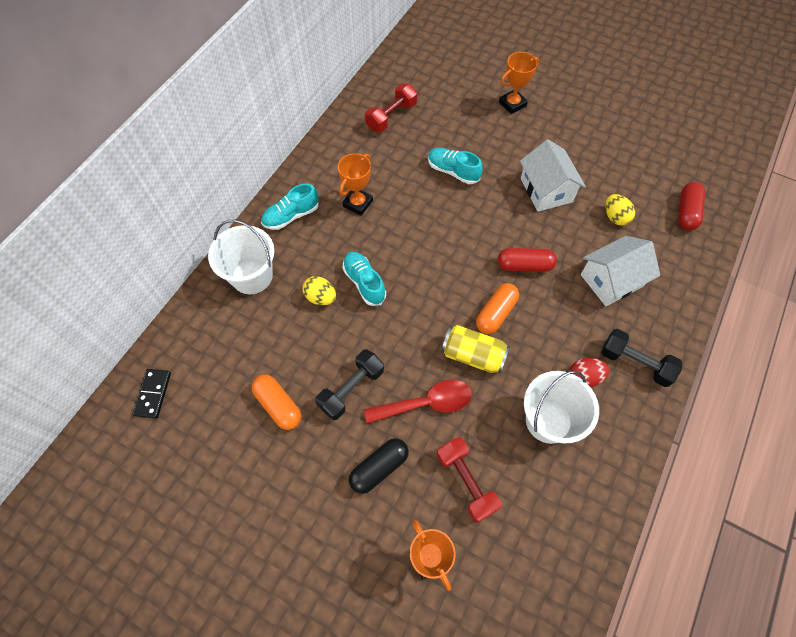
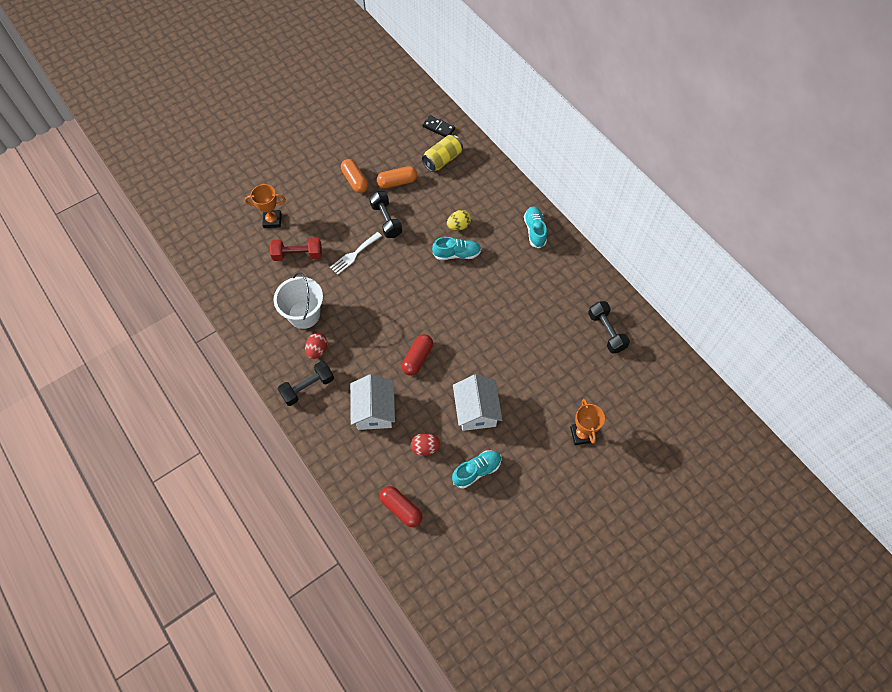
camera: 115 degrees right, 0 degrees up
(252, 276) = (495, 194): white bucket -> none
(358, 203) = (526, 275): orange trophy -> none
(379, 468) = (332, 216): black capsule -> none
(391, 116) = (606, 332): red dumbbell -> black dumbbell
(426, 403) = (354, 254): red spoon -> white fork
(453, 171) = (527, 351): turquoise shoe -> turquoise shoe (476, 471)
(473, 355) = (370, 293): yellow can -> yellow can (442, 160)
(495, 313) = (391, 321): orange capsule -> orange capsule (355, 181)
(546, 190) = (476, 410): white house -> white house turned 75 degrees clockwise
(615, 217) = (425, 448): yellow egg -> red egg

